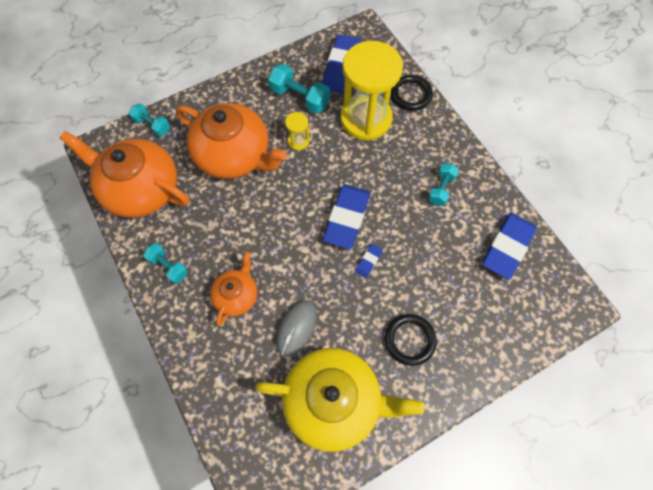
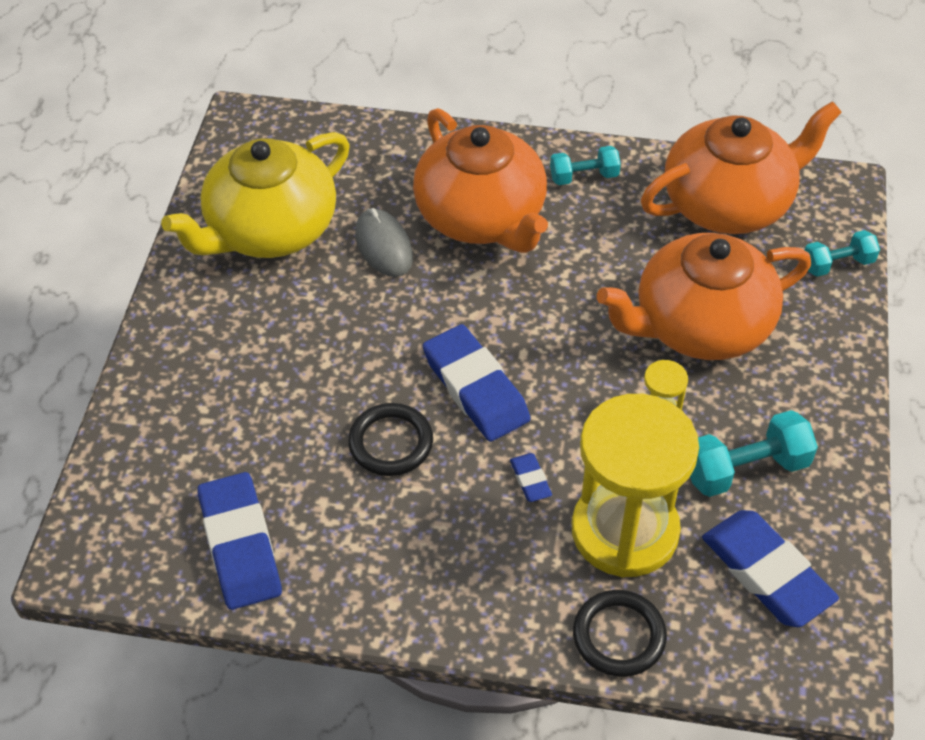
camera: 130 degrees right, 15 degrees down
(237, 295) = (482, 216): orange teapot -> orange teapot, size x1.90
(368, 261) = (390, 369): blue eraser -> blue eraser (530, 480)
(410, 340) = (252, 340): black ring -> black ring (391, 443)
(441, 189) = (407, 536): turquoise dumbbell -> none

